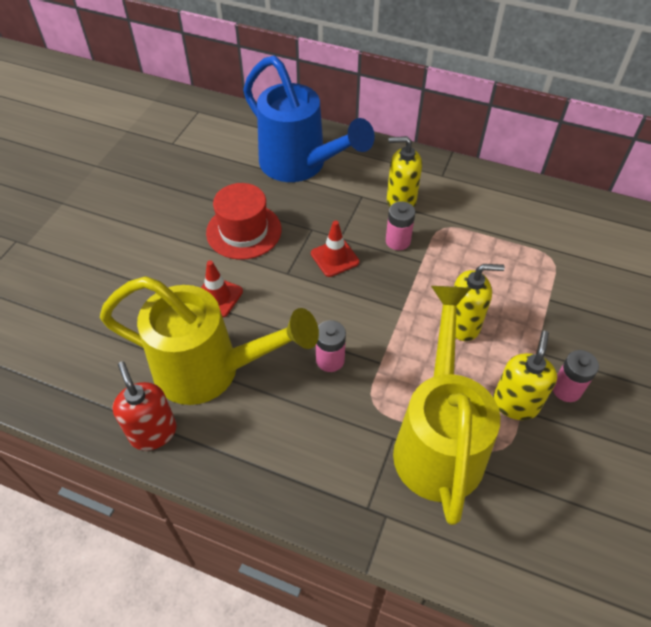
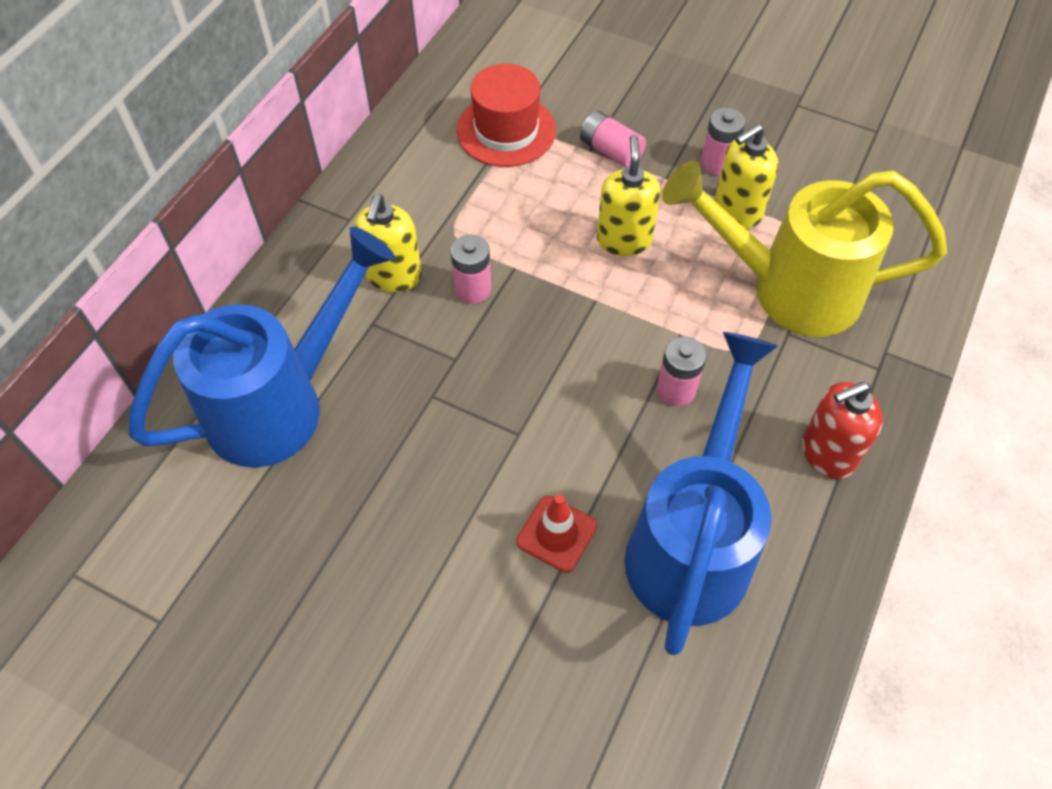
camera: 85 degrees left, 5 degrees up
(153, 432) = (796, 618): red soap dispenser -> red soap dispenser (827, 453)
(211, 370) = (693, 540): yellow watering can -> blue watering can
(244, 231) = (421, 493): red hat -> red hat (506, 130)
(334, 258) = (495, 370): red traffic cone -> none
(515, 403) = (737, 211): yellow soap dispenser -> yellow soap dispenser turned 60 degrees counterclockwise
(554, 313) = (610, 151): none -> pink battery

